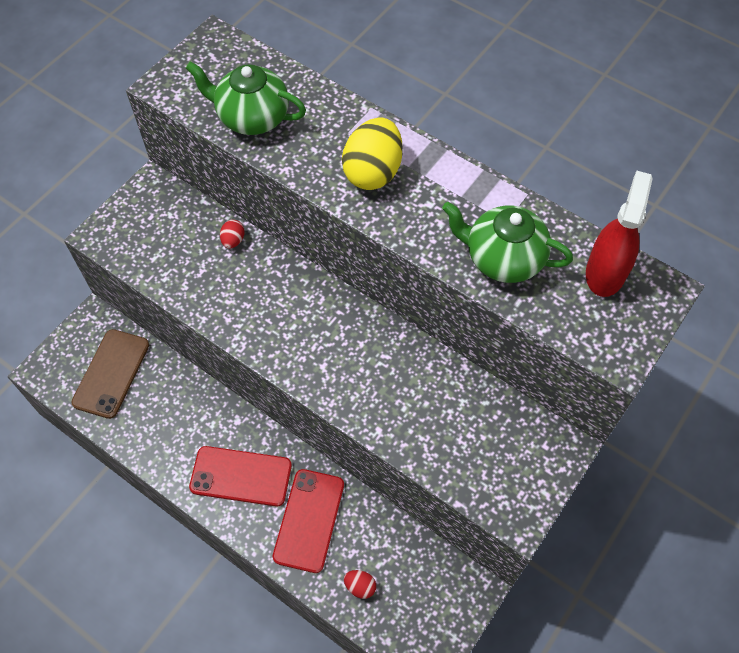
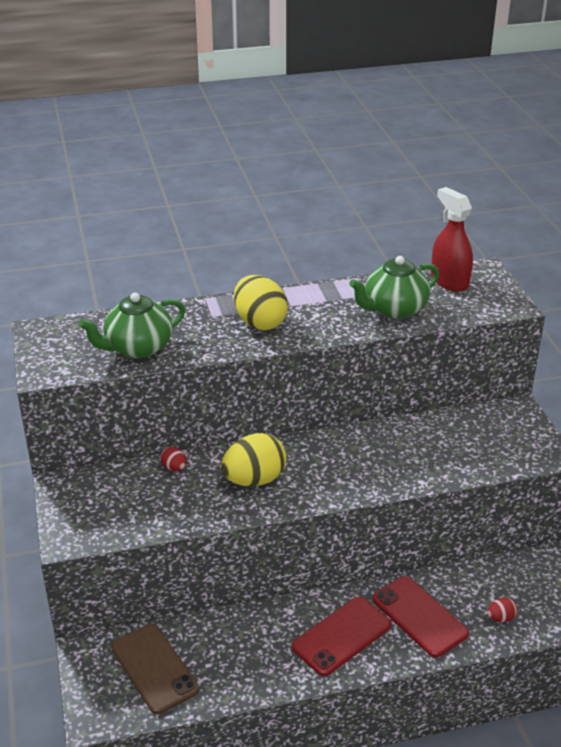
camera: 50 degrees left, 25 degrees down
(268, 304) = (254, 480): none -> yellow egg

